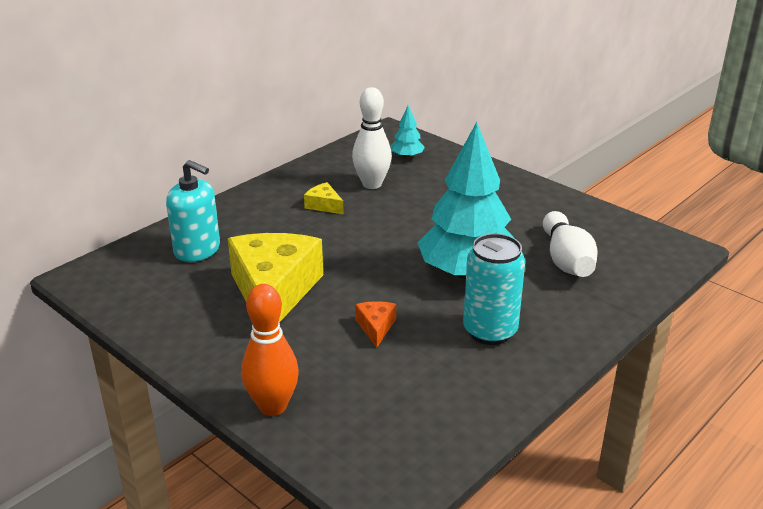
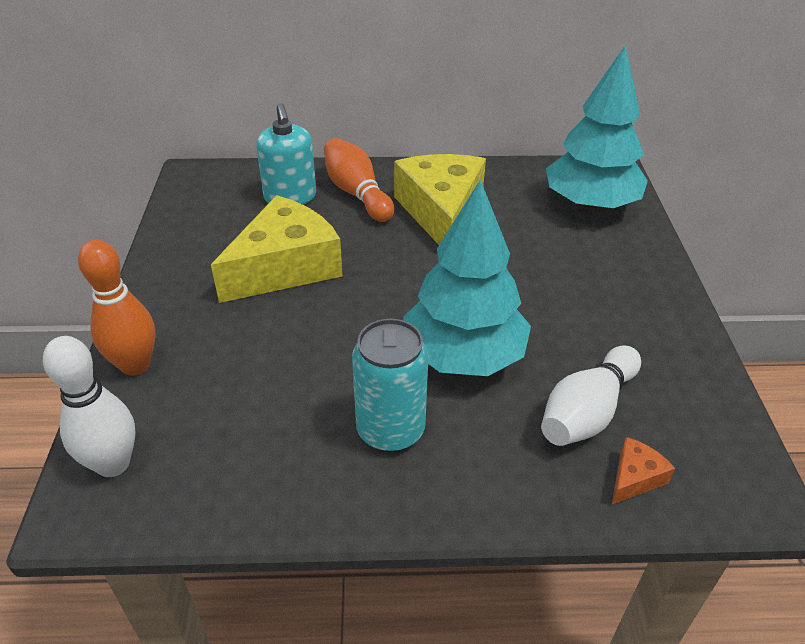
camera: 45 degrees right, 10 degrees up
(245, 223) = (357, 193): none -> orange bowling pin
(324, 205) = (441, 212): yellow cheese -> yellow cheese, size x2.42
(372, 184) = (514, 214): white bowling pin -> white bowling pin (113, 464)
(376, 327) = (306, 353): orange cheese -> orange cheese (634, 478)
(407, 156) = (590, 204): turquoise tree -> turquoise tree, size x2.37

